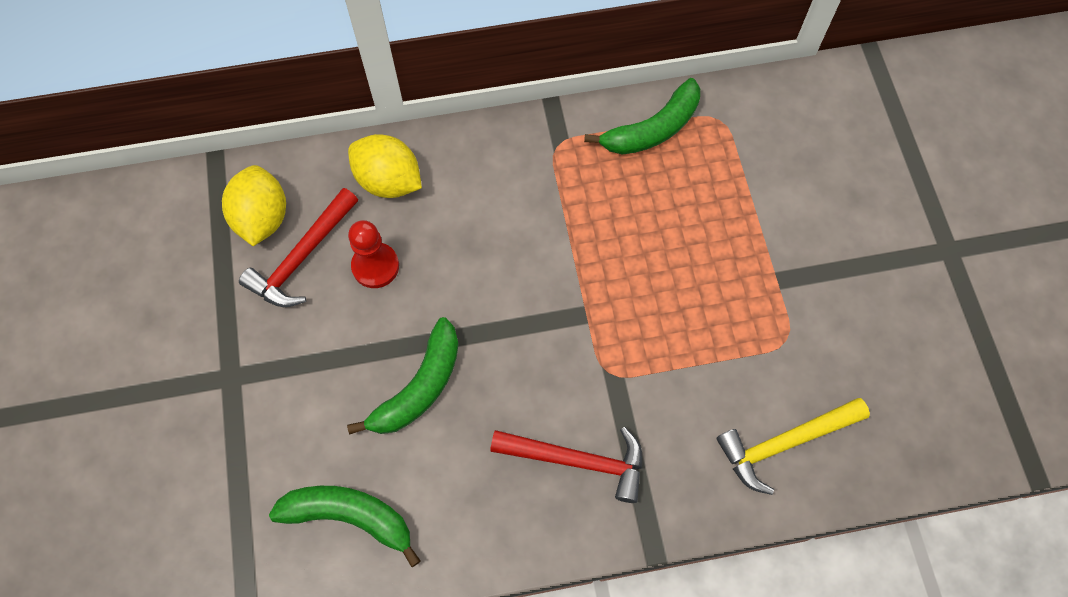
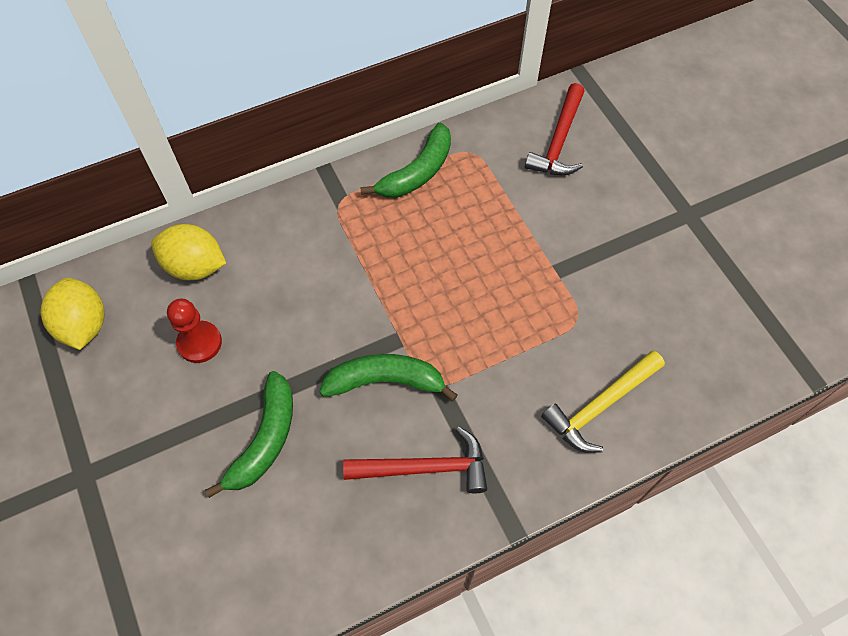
camera: 15 degrees left, 5 degrees down
(302, 257) = (129, 351): red hammer -> red hammer (558, 141)
(350, 517) = (227, 575): green banana -> green banana (385, 381)

